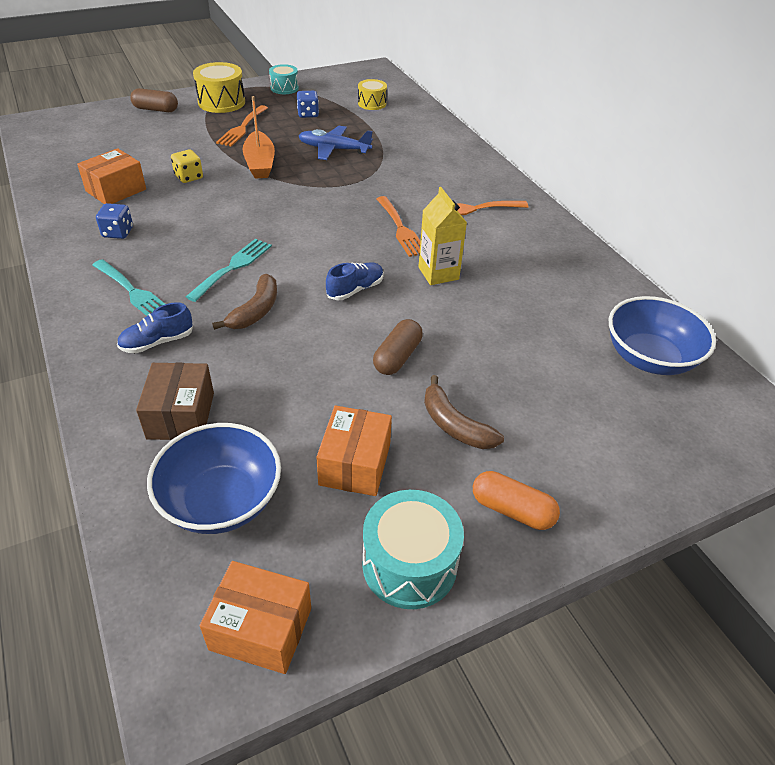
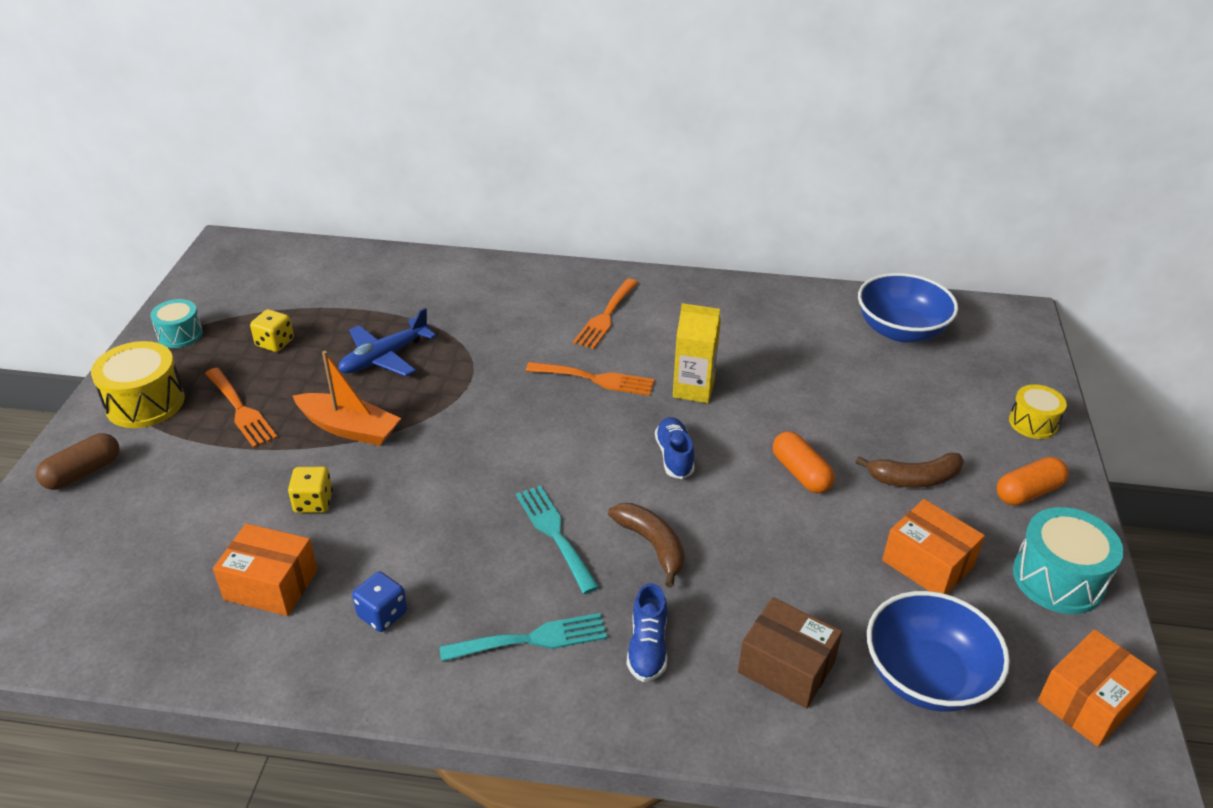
camera: 55 degrees left, 5 degrees down
(116, 190) = (271, 584): orange box -> orange box turned 60 degrees counterclockwise
(308, 114) = (275, 343): blue dice -> yellow dice
(372, 103) = (312, 284): yellow drum -> yellow drum (1033, 423)
(397, 357) = (801, 473): brown capsule -> orange capsule

